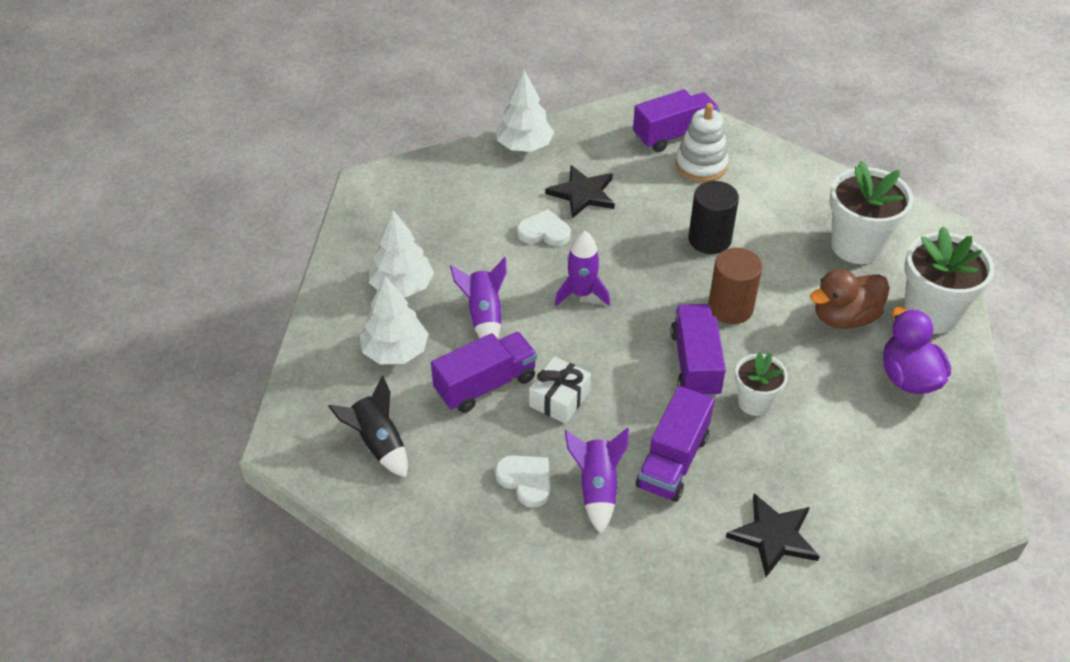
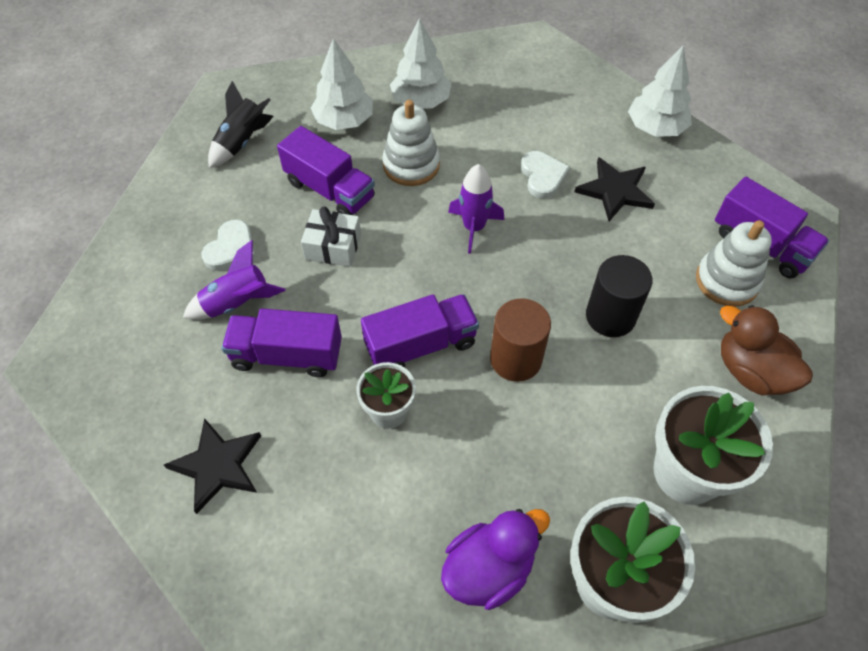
camera: 70 degrees right, 10 degrees up
(484, 316) = (411, 165): purple rocket -> white stacking toy
(844, 317) = (555, 479): brown duck -> brown duck (751, 371)

